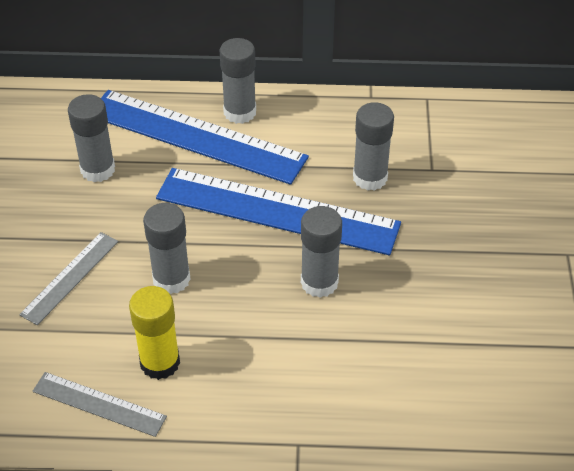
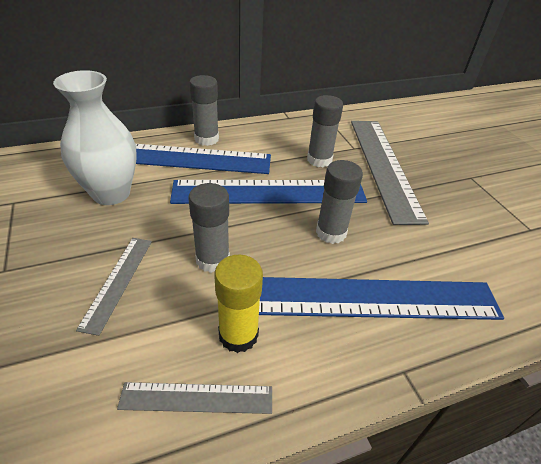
camera: 25 degrees left, 5 degrees down
(98, 170) = (111, 193): grey glue stick -> white vase
(318, 369) = (375, 298): none -> blue ruler
(452, 207) = (383, 166): none -> grey ruler

